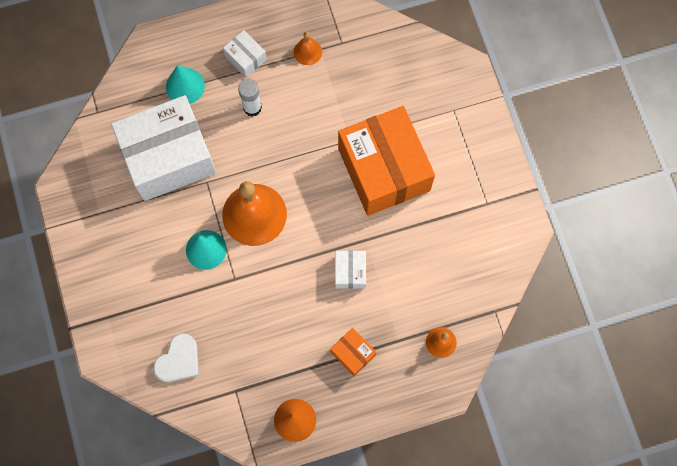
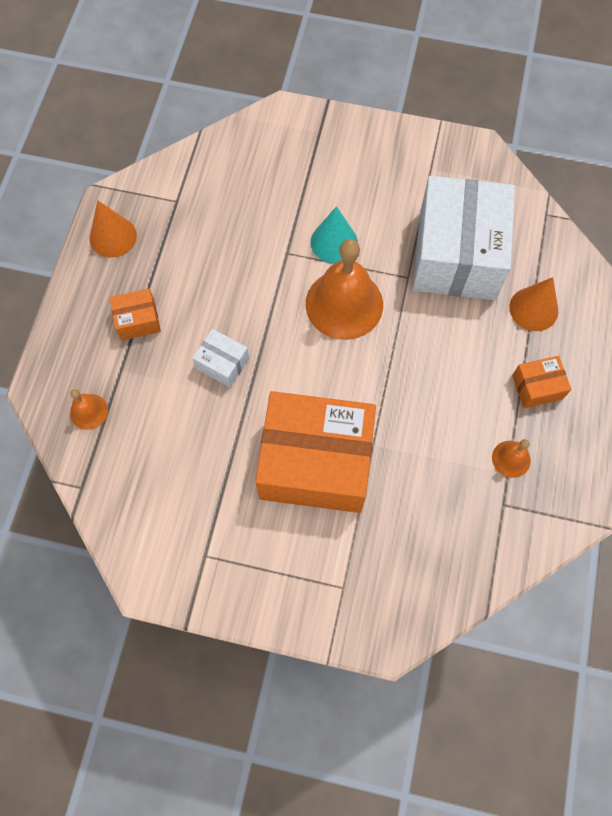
camera: 120 degrees right, 5 degrees down
(179, 360) = (238, 169): white heart -> none
(185, 86) = (533, 309): turquoise cone -> orange cone
(246, 58) = (537, 387): white box -> orange box
(252, 107) = (470, 363): white glue stick -> none

